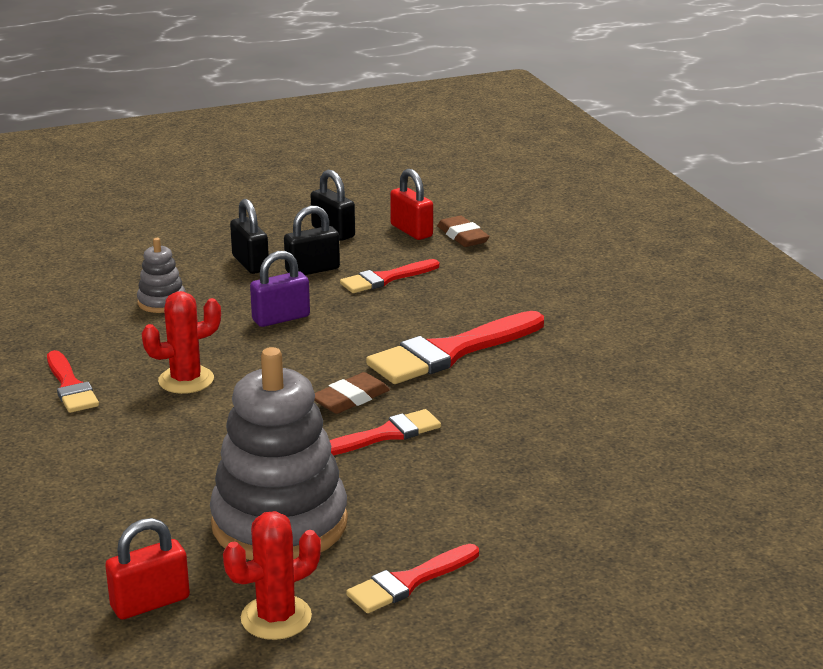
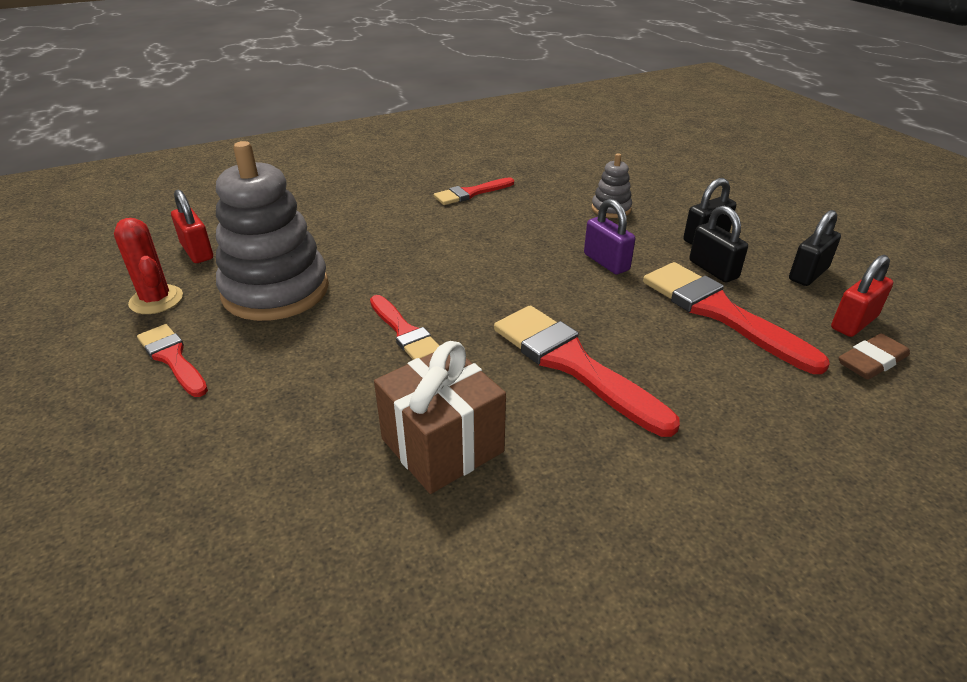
camera: 85 degrees right, 10 degrees up
(186, 380) = (487, 232): red cactus -> none
(350, 399) = (467, 309): brown eraser -> none
(386, 279) = (720, 313): red brush -> red brush, size x1.71
(552, 417) = (442, 445): none -> brown gift

